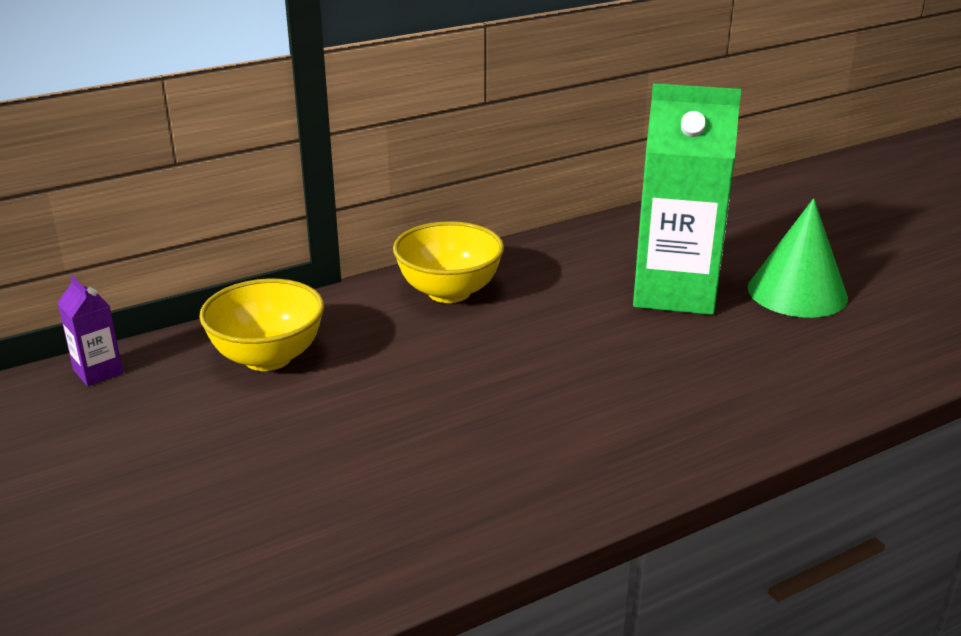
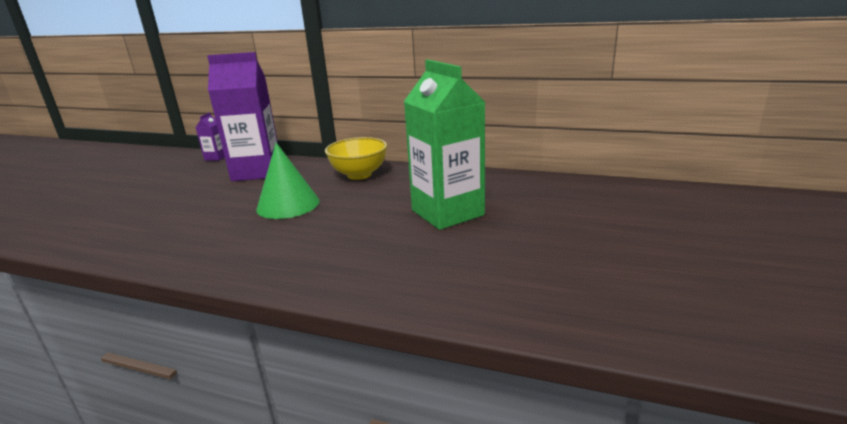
camera: 50 degrees right, 5 degrees down
(268, 357) = (257, 172): yellow bowl -> purple carton
(797, 292) = (513, 241): green cone -> green cone (288, 204)

